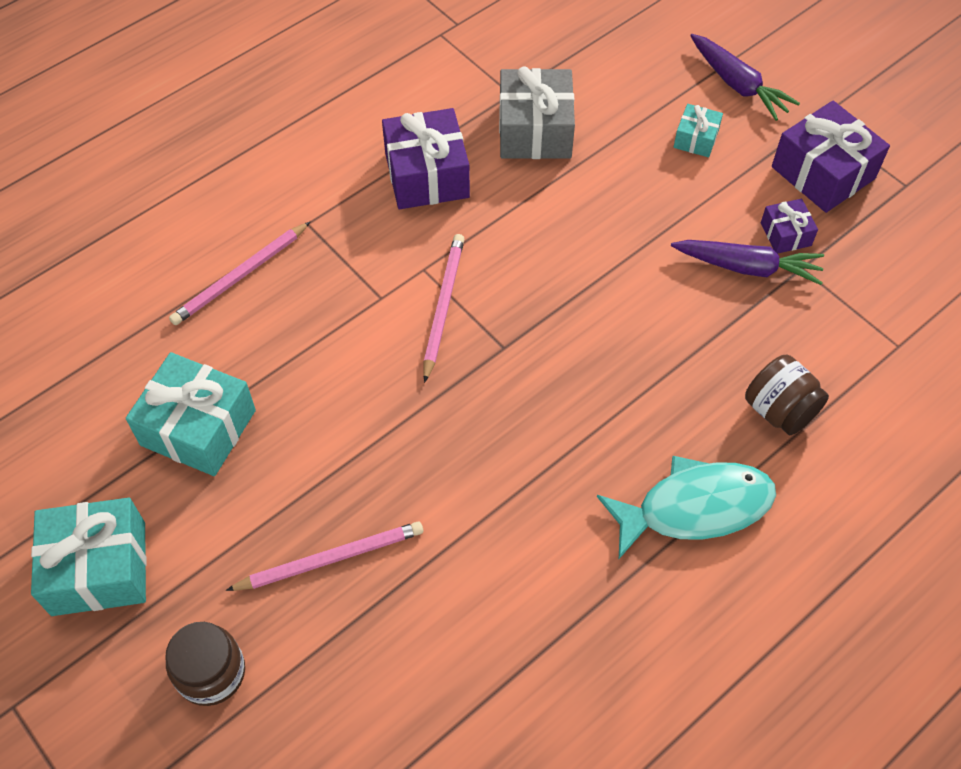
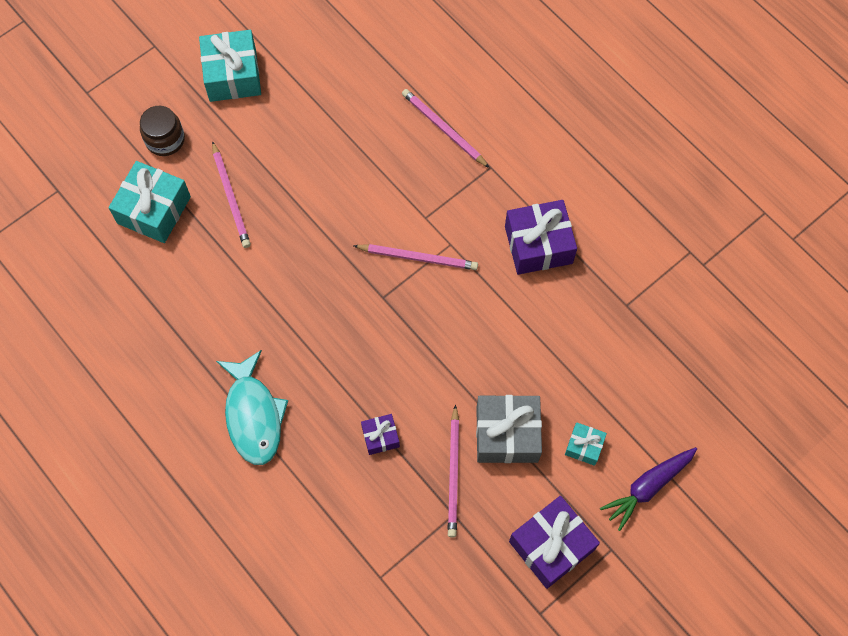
camera: 90 degrees right, 10 degrees up
(198, 427) = (325, 116): turquoise gift -> turquoise gift (154, 210)
(535, 131) = (587, 322): grey gift -> grey gift (507, 434)
(747, 267) = (453, 473): purple carrot -> pink pencil
(779, 410) = (327, 480): brown jar -> none
(785, 234) = (486, 506): purple gift -> purple gift (380, 437)

